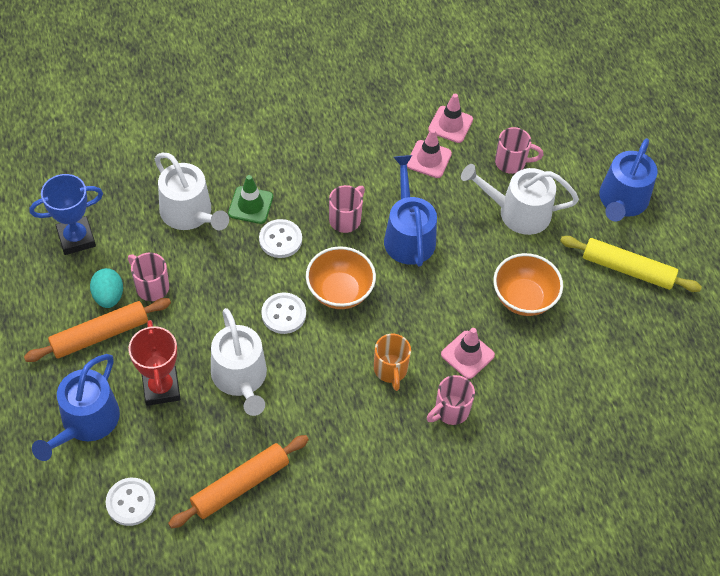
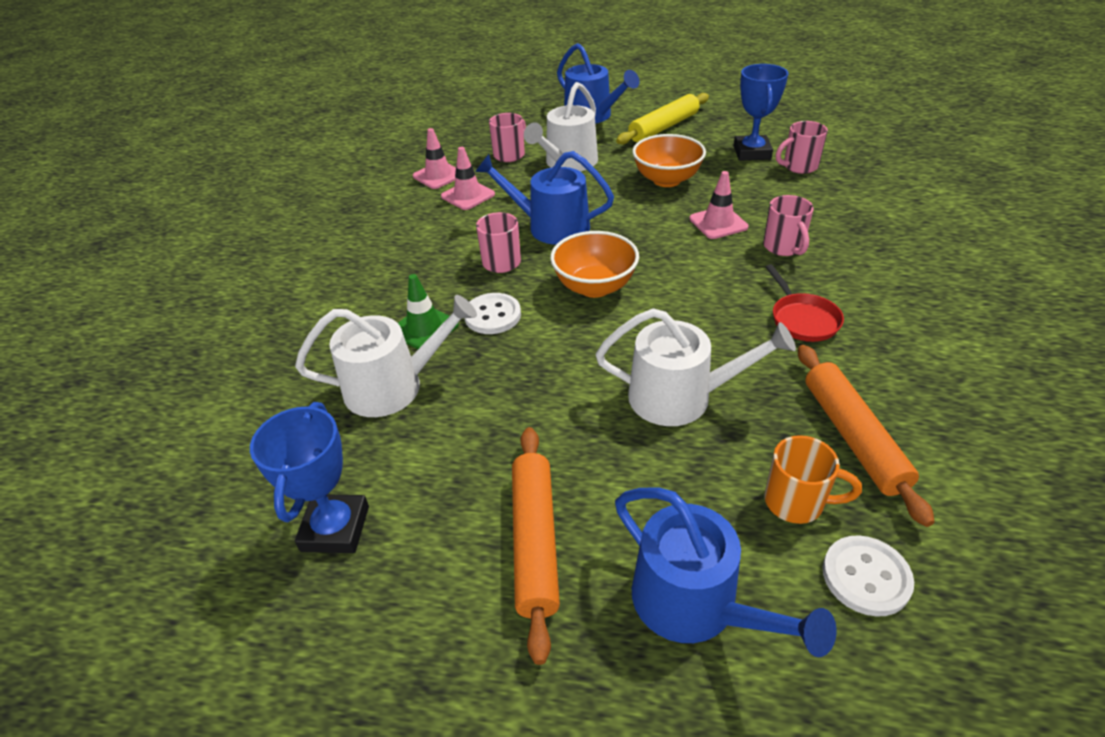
camera: 60 degrees left, 15 degrees down
(108, 296) = (470, 512): turquoise egg -> none
(151, 287) = (484, 455): pink mug -> pink mug (799, 167)
(161, 388) = (665, 486): red trophy -> none
(283, 314) = (601, 337): white button -> none
(356, 438) = (802, 319): none -> red pan
(390, 370) = (717, 274): orange mug -> orange mug (796, 502)
(610, 357) = (751, 153): none -> blue trophy

